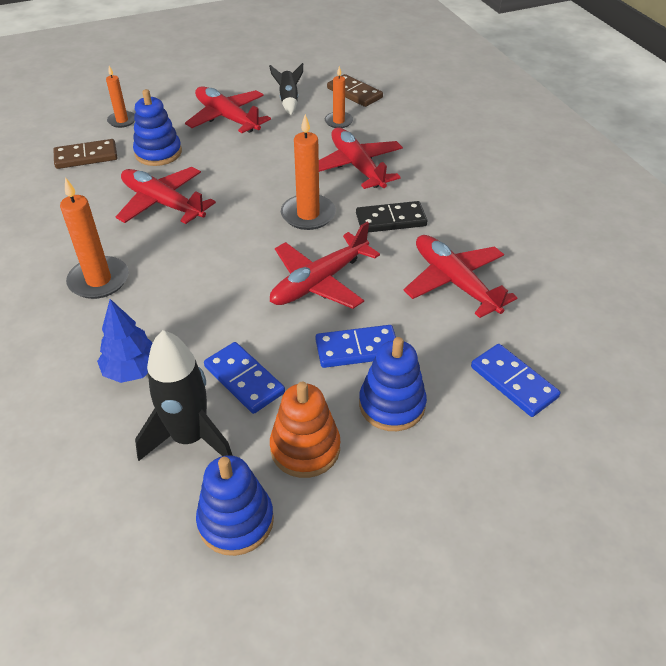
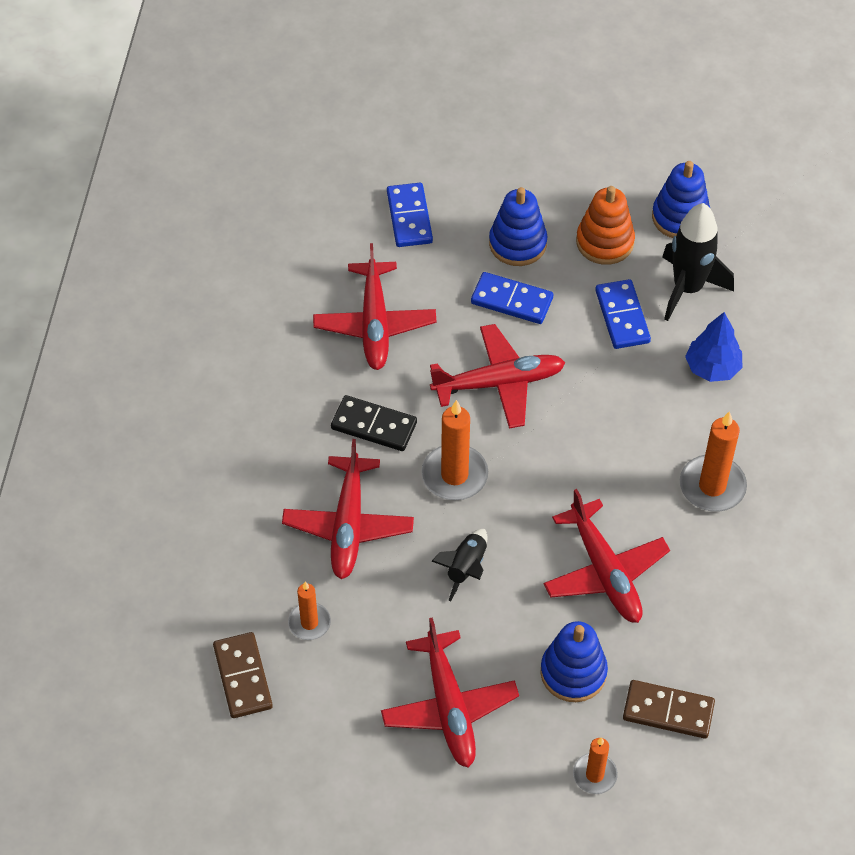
camera: 150 degrees left, 10 degrees up
(288, 100) = (343, 706): black rocket -> black rocket (466, 568)

